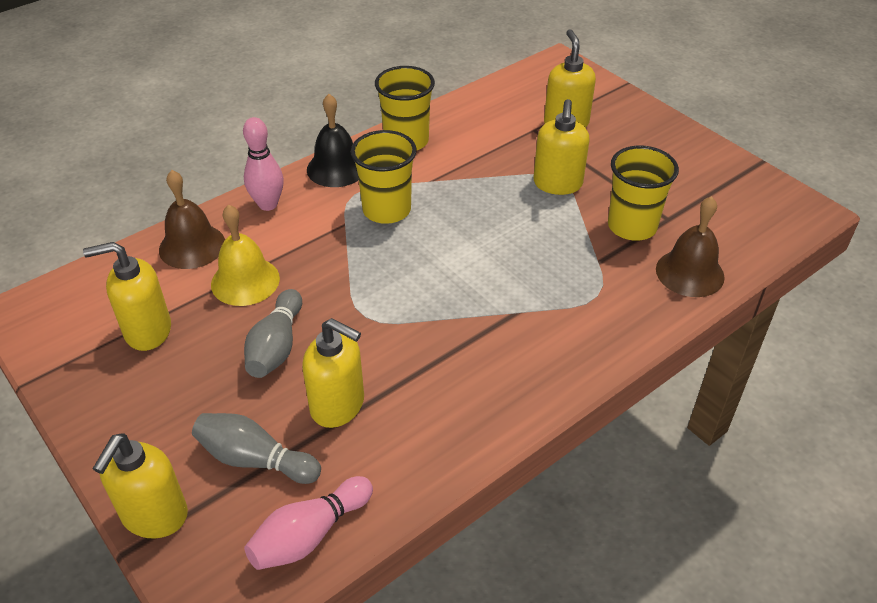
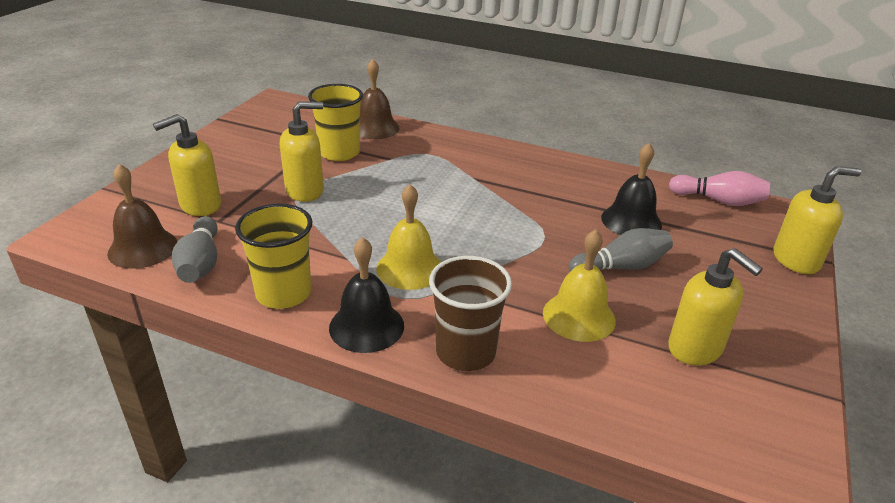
camera: 120 degrees left, 10 degrees down
(192, 246) = (575, 379): brown bell -> brown bell (143, 248)
(255, 459) = (709, 238): grey bowling pin -> grey bowling pin (201, 263)
(268, 204) = (465, 352): pink bowling pin -> brown cup
(338, 405) = (631, 221): yellow soap dispenser -> black bell
(386, 210) = (409, 268): yellow cup -> yellow bell

